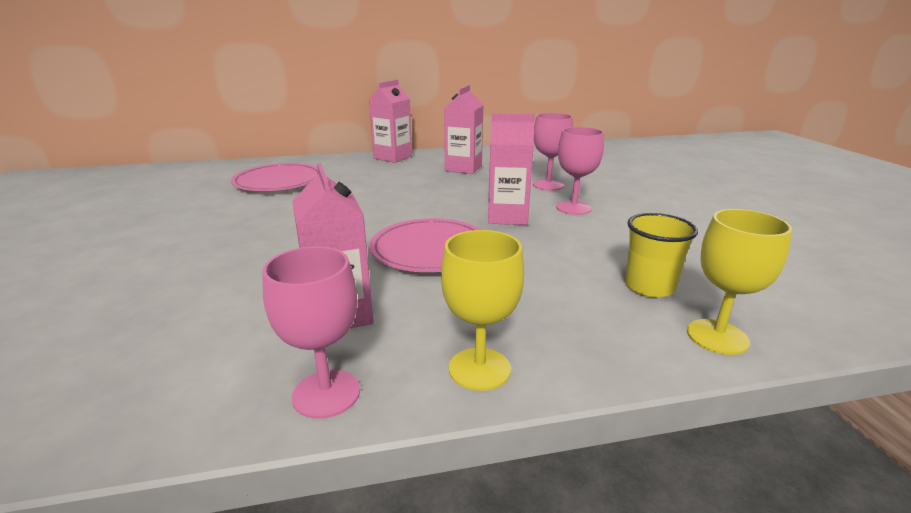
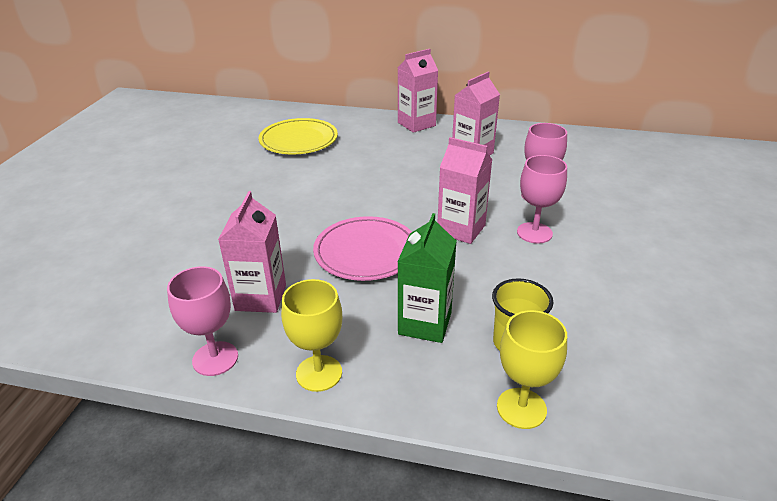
camera: 25 degrees right, 10 degrees up
(278, 182) = (298, 140): pink plate -> yellow plate
(549, 292) = (425, 323): none -> green carton

